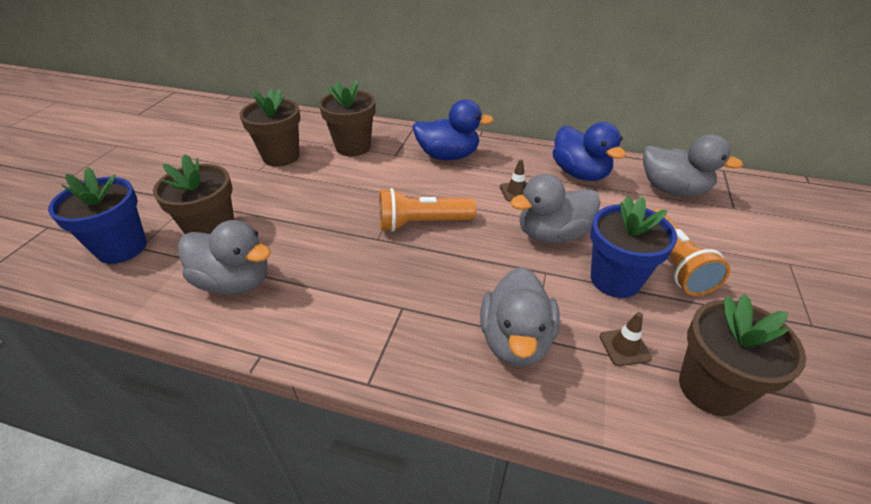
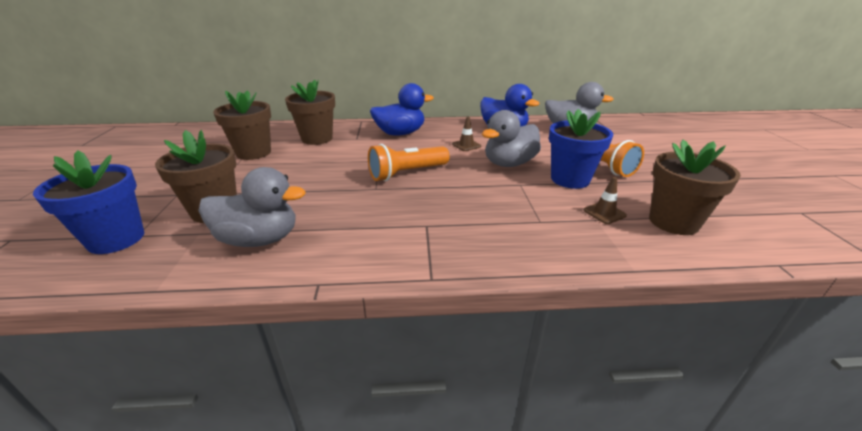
camera: 20 degrees left, 10 degrees down
(515, 340) = (528, 225): grey duck -> none

